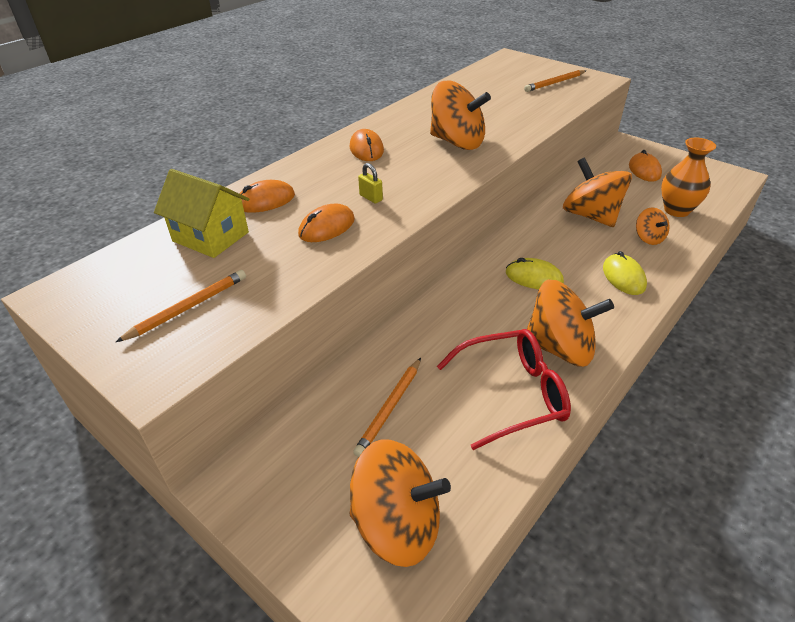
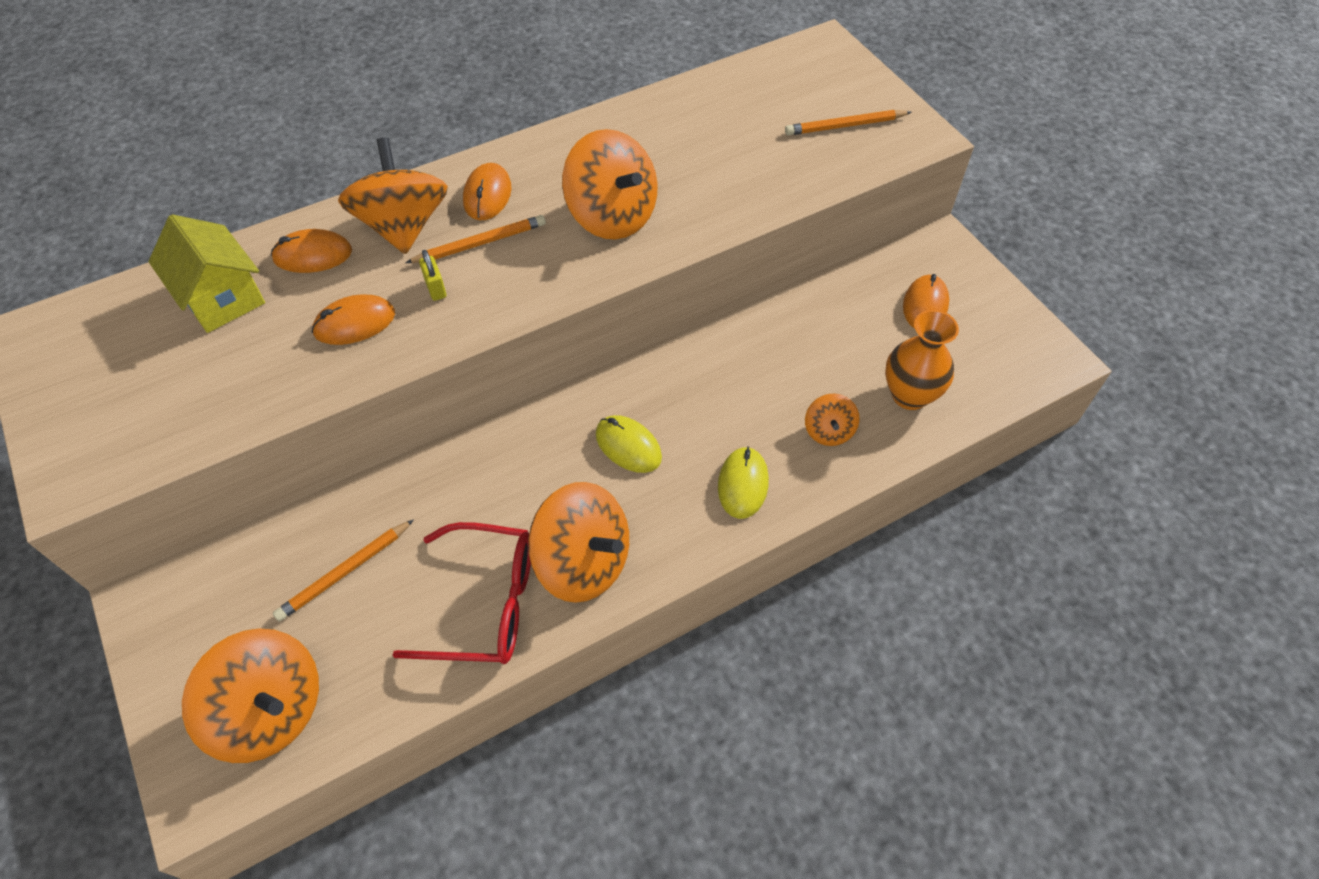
camera: 20 degrees right, 15 degrees up
(188, 307) = (145, 399): orange pencil -> orange pencil (480, 243)
(591, 216) = (780, 367): orange spinning top -> orange spinning top (403, 226)

